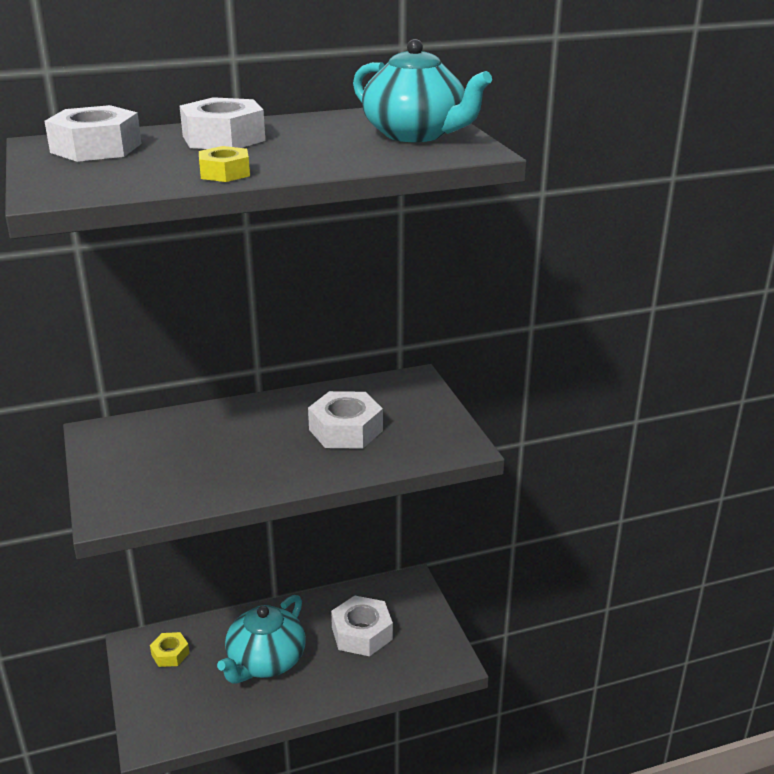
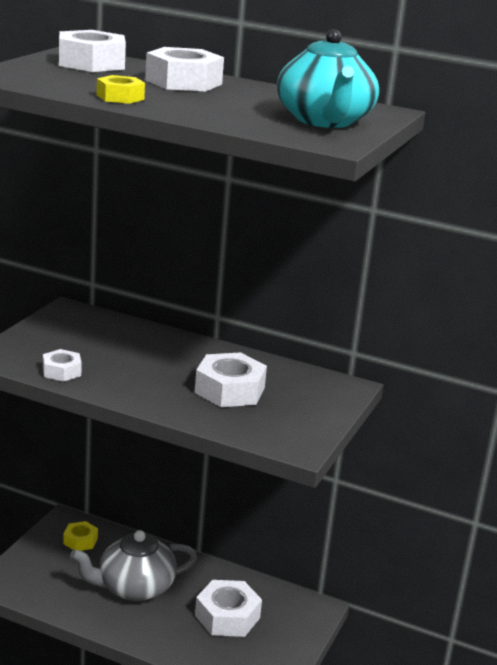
camera: 40 degrees right, 5 degrees down
(190, 493) = (61, 371): none -> white nut
(265, 661) = (134, 587): turquoise teapot -> grey teapot

